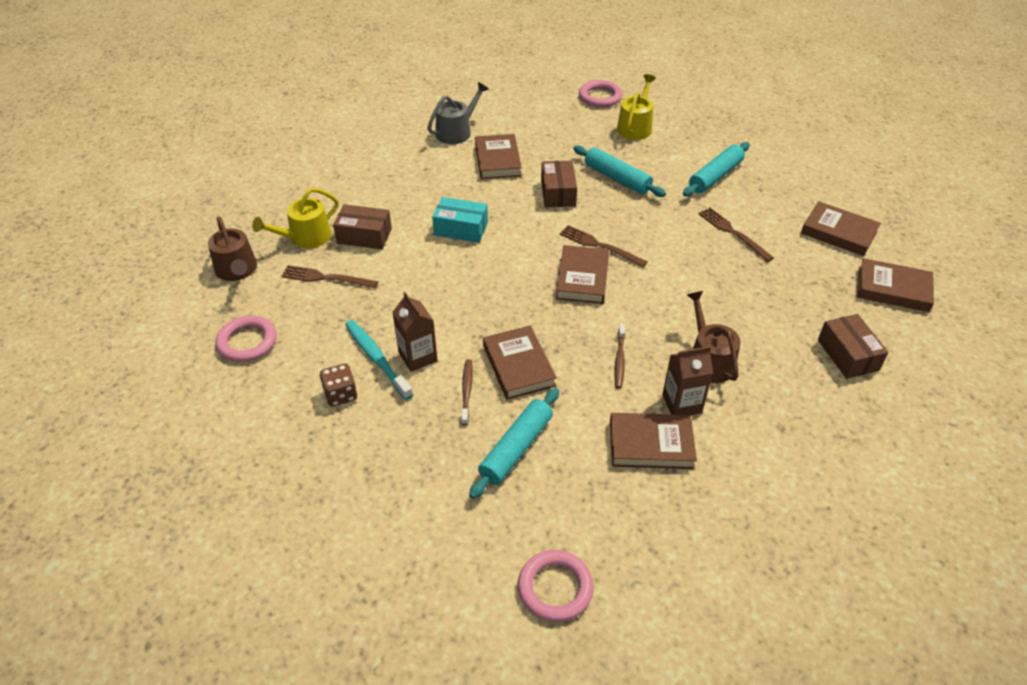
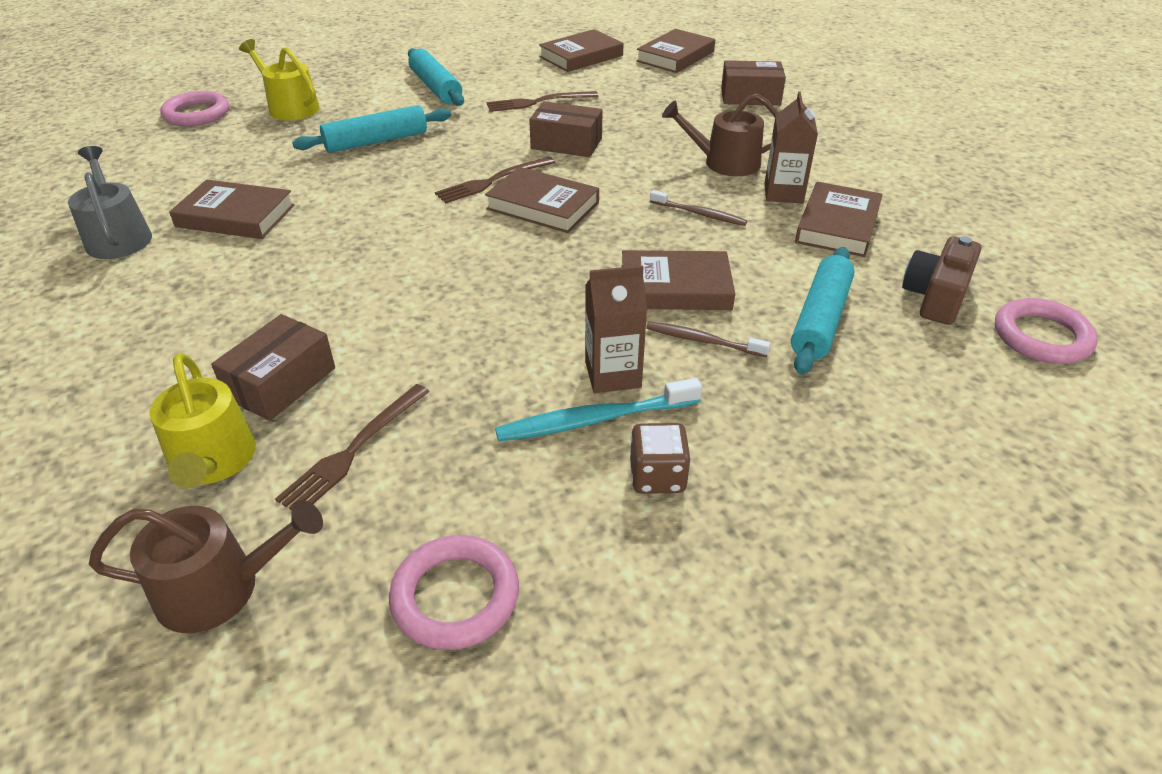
camera: 70 degrees left, 5 degrees down
(461, 229) = (359, 279): turquoise box -> none
(516, 448) = (820, 320): turquoise rolling pin -> turquoise rolling pin turned 60 degrees clockwise
(558, 193) = (361, 186): brown box -> brown box (566, 143)
(578, 516) = (935, 297): none -> brown camera

